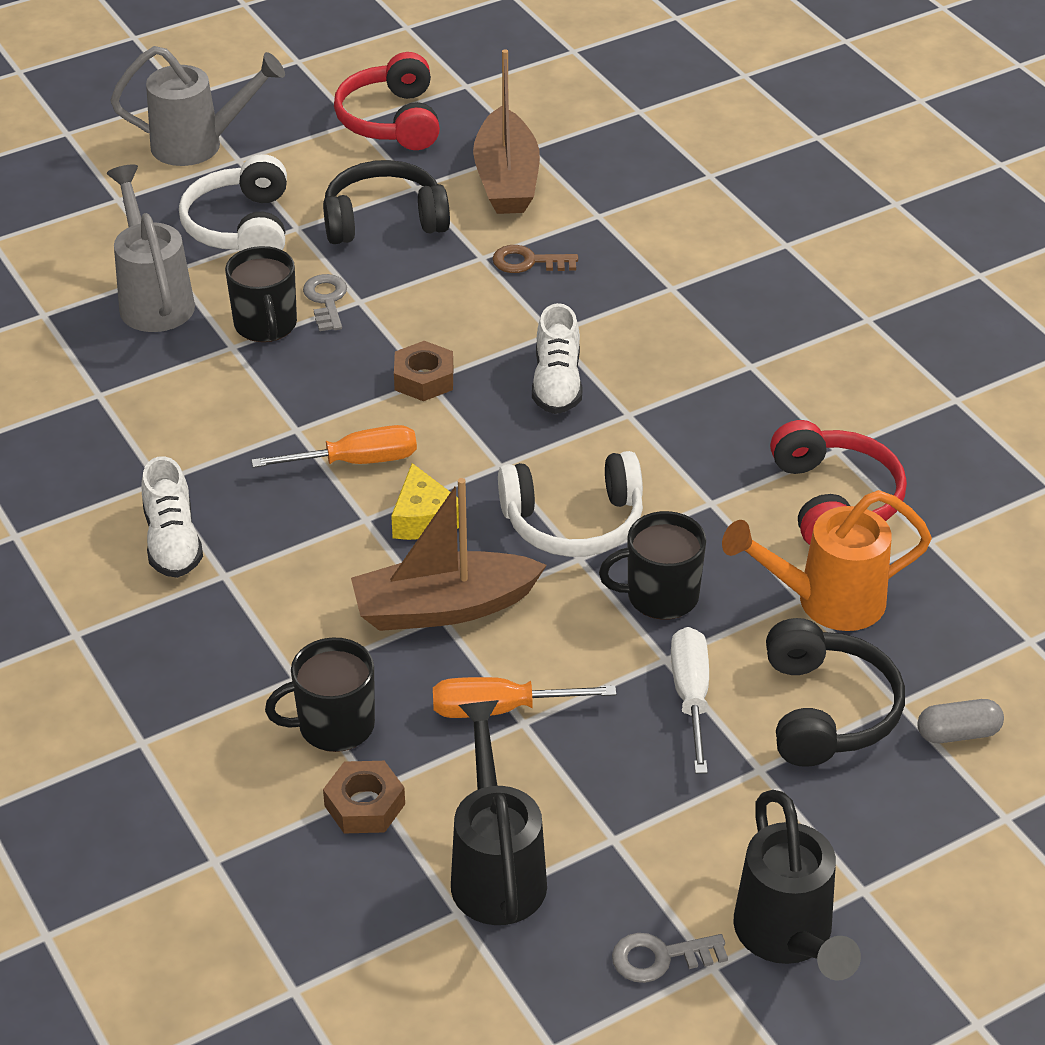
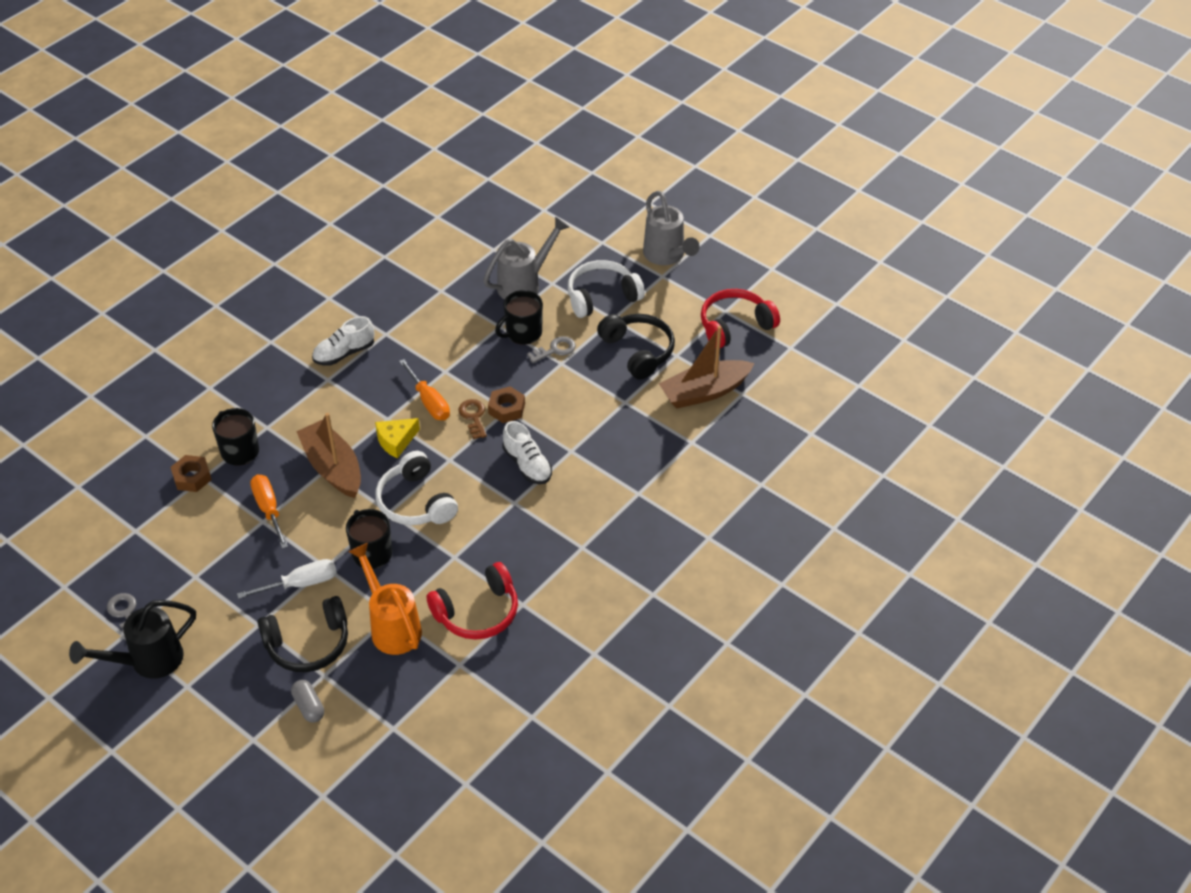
camera: 70 degrees right, 5 degrees up
(496, 869) = (164, 537): black watering can -> none
(528, 262) = (630, 423): brown key -> brown key (473, 417)
(557, 383) = (527, 465): white shoe -> white shoe turned 105 degrees counterclockwise

